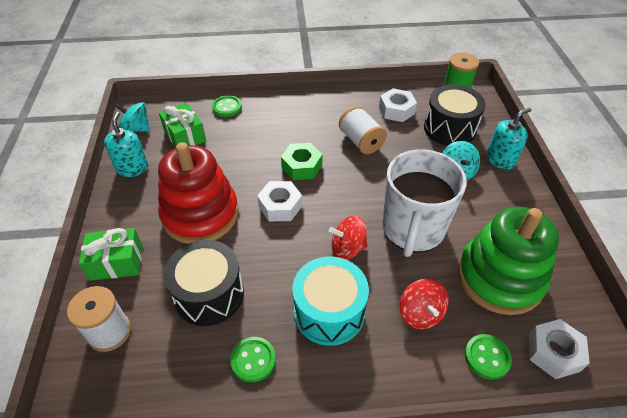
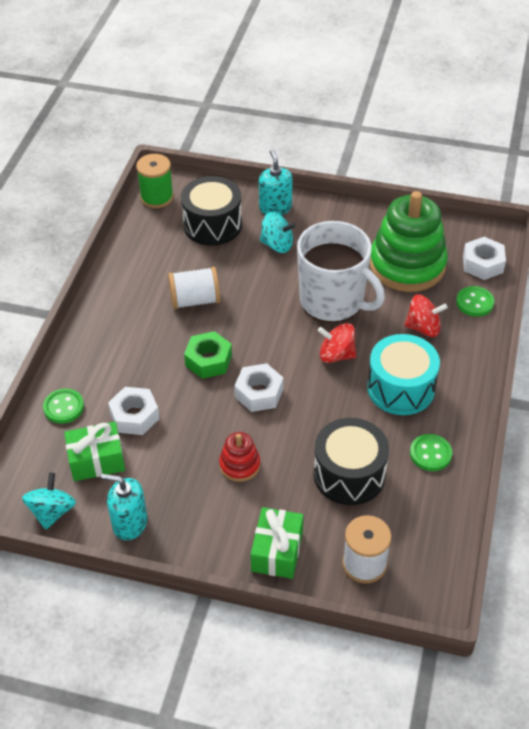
camera: 70 degrees left, 0 degrees up
(136, 129) = (52, 512): turquoise spinning top -> turquoise spinning top turned 150 degrees clockwise
(200, 214) = (239, 465): red stacking toy -> red stacking toy, size x0.46
(347, 248) = (336, 355): red spinning top -> red spinning top turned 90 degrees clockwise
(396, 110) = (160, 255): white nut -> white nut (134, 416)

